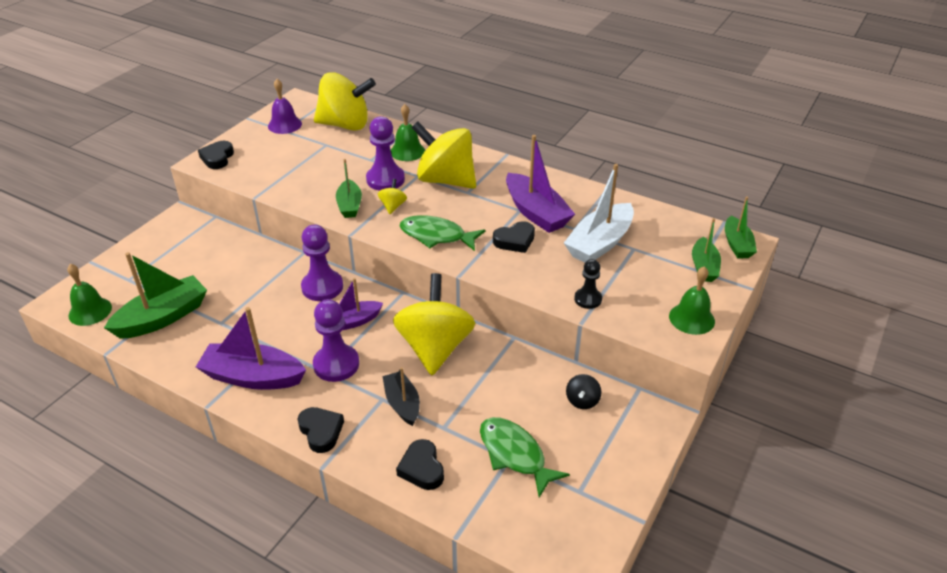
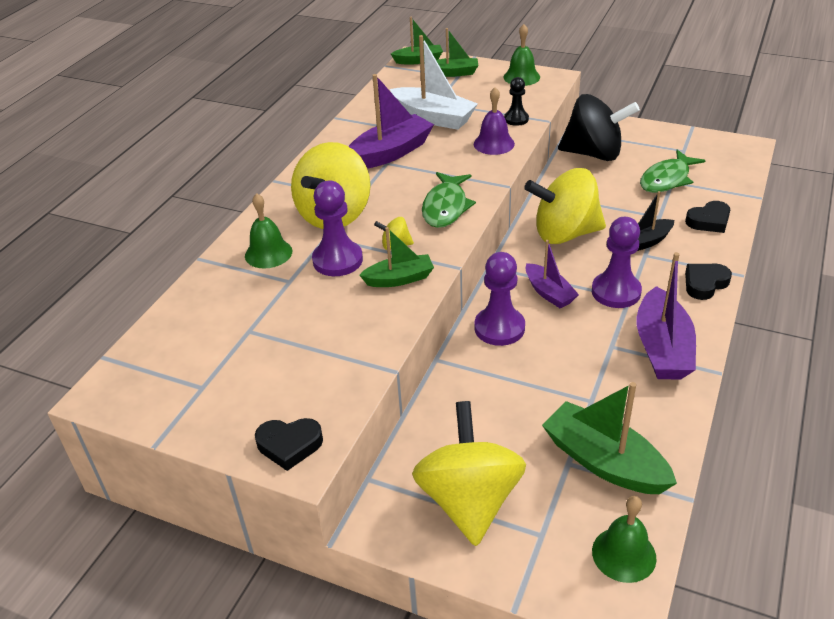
camera: 95 degrees left, 0 degrees up
(284, 125) = (185, 390): purple bell -> purple bell (494, 144)
(345, 125) = (192, 322): yellow spinning top -> yellow spinning top (469, 500)
(515, 241) = (441, 160): black heart -> none
(582, 401) = (593, 154): black spinning top -> black spinning top, size x2.45

